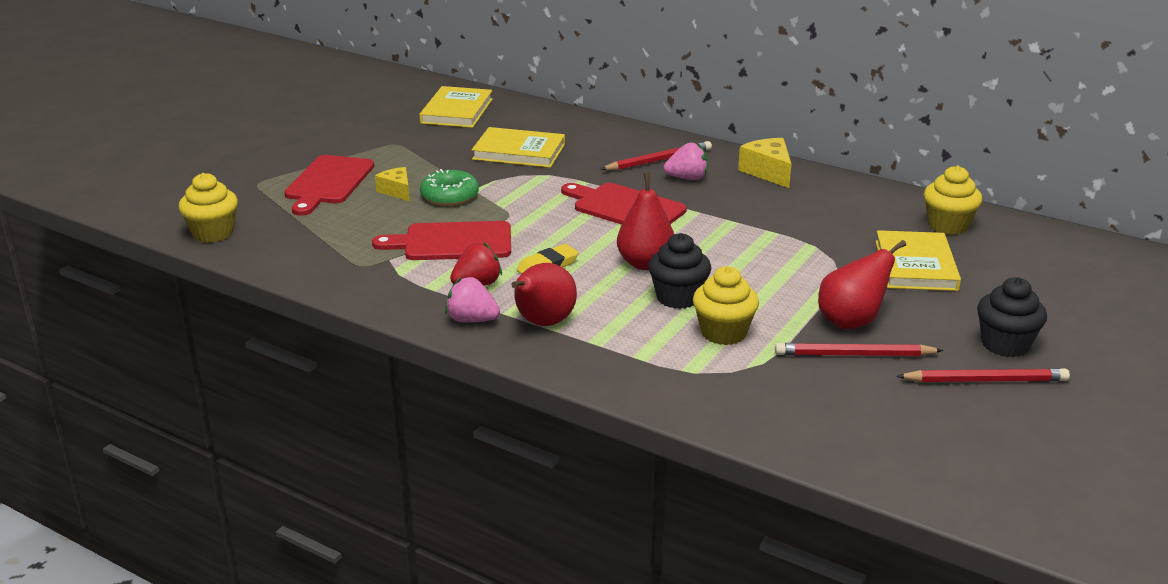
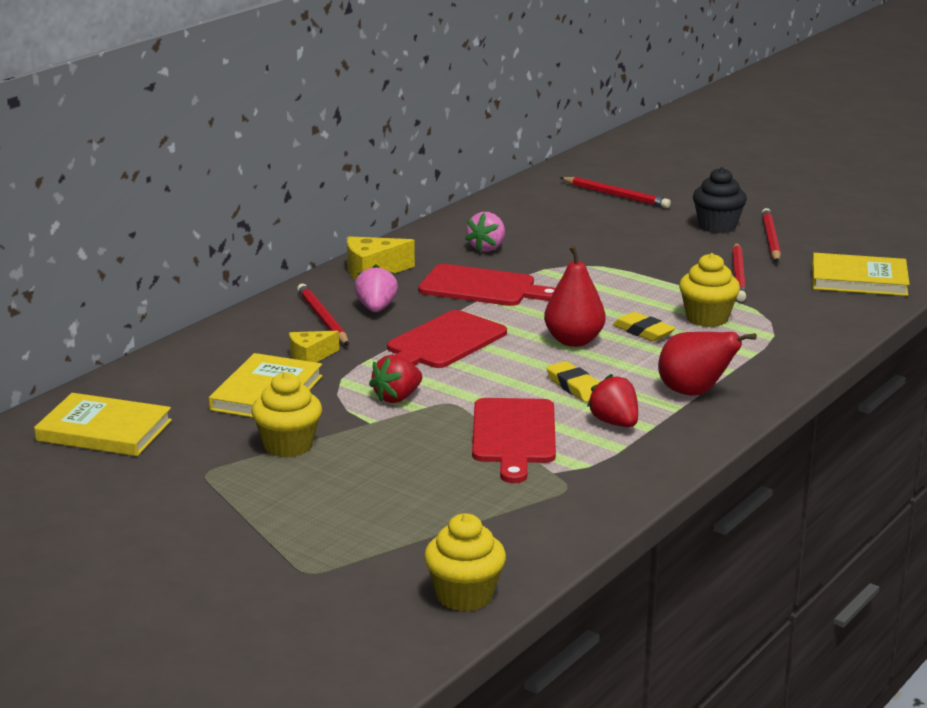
camera: 85 degrees left, 5 degrees down
(328, 182) = (322, 518): red cutting board -> red cutting board (482, 287)
(397, 191) = (363, 470): yellow cheese -> yellow cheese (310, 356)
(449, 196) = (388, 436): green donut -> none
(472, 320) = (690, 426): pink strawberry -> pink strawberry (487, 248)
(516, 196) = (397, 398): none -> red strawberry
(678, 297) = (643, 331): black cupcake -> yellow eraser
(851, 321) = (684, 270): red pear -> none
(916, 265) = (585, 237): yellow book -> yellow book (859, 279)
(948, 225) = (510, 216): yellow cupcake -> yellow cupcake (288, 445)
(1060, 281) = (616, 195): none -> red pencil

